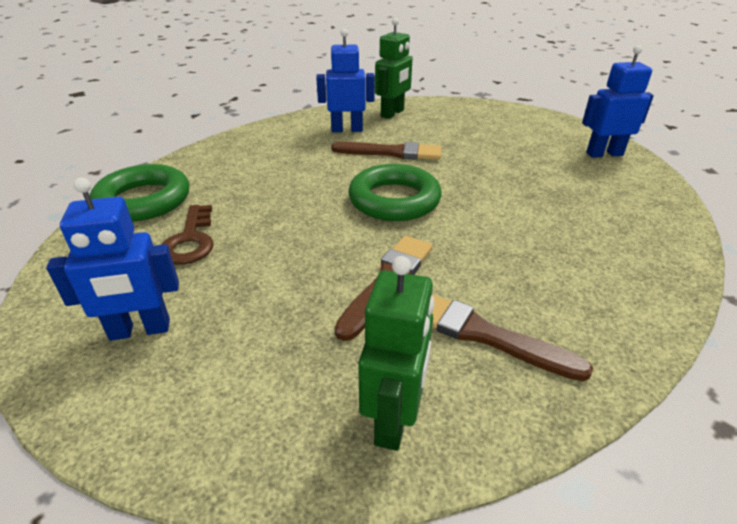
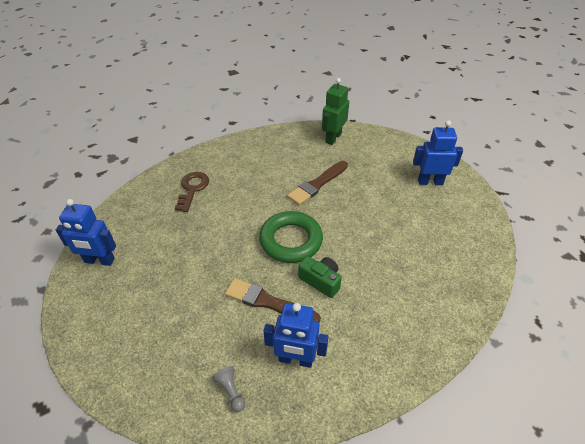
camera: 165 degrees left, 10 degrees up
(144, 200) = (468, 276): green ring -> none
(190, 240) = (422, 230): brown key -> brown key (192, 189)
(339, 173) = (321, 281): none -> green camera
(392, 113) = (231, 391): green robot -> grey pawn
(484, 334) = (288, 155): brown brush -> none

